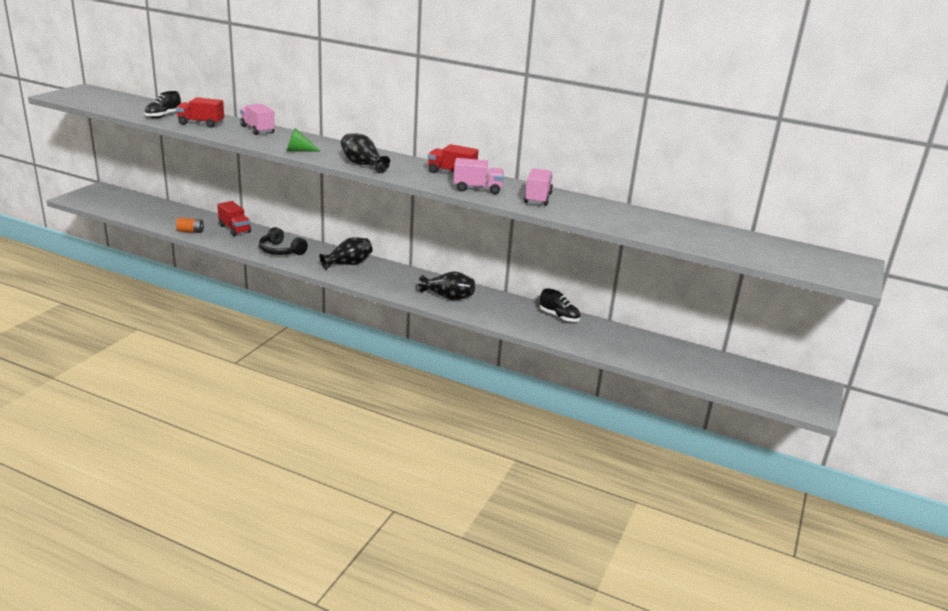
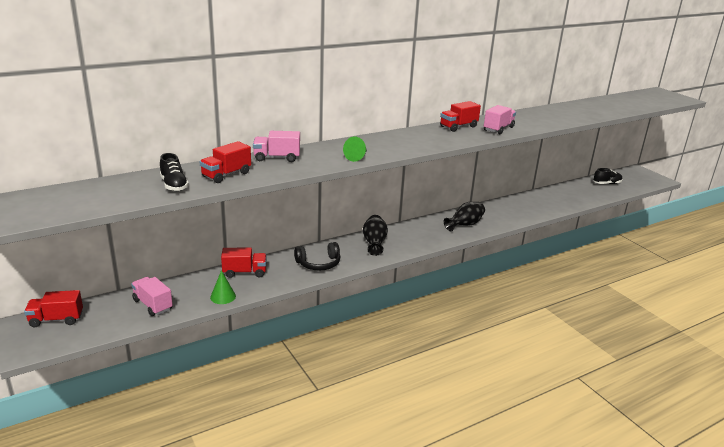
camera: 55 degrees left, 0 degrees up
(113, 195) = (56, 319): none -> red truck
(190, 231) = (223, 296): orange battery -> green cone
(362, 165) = (415, 146): black vase -> none
(537, 198) = (527, 120): pink truck -> pink truck (152, 305)
(559, 317) = (519, 200): black shoe -> black shoe (607, 183)

